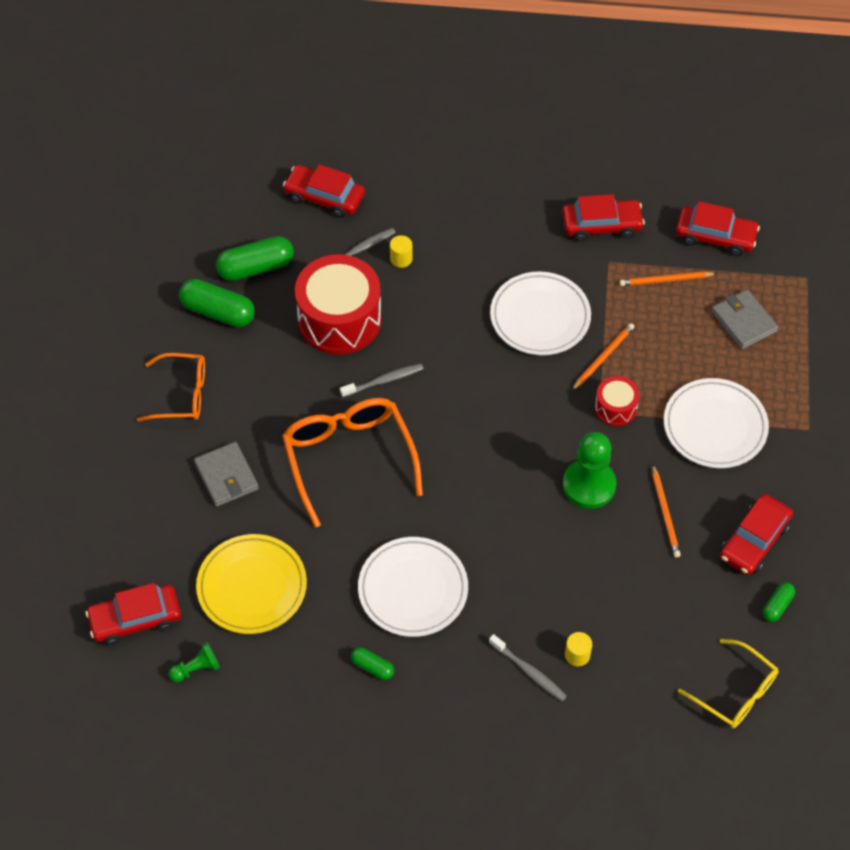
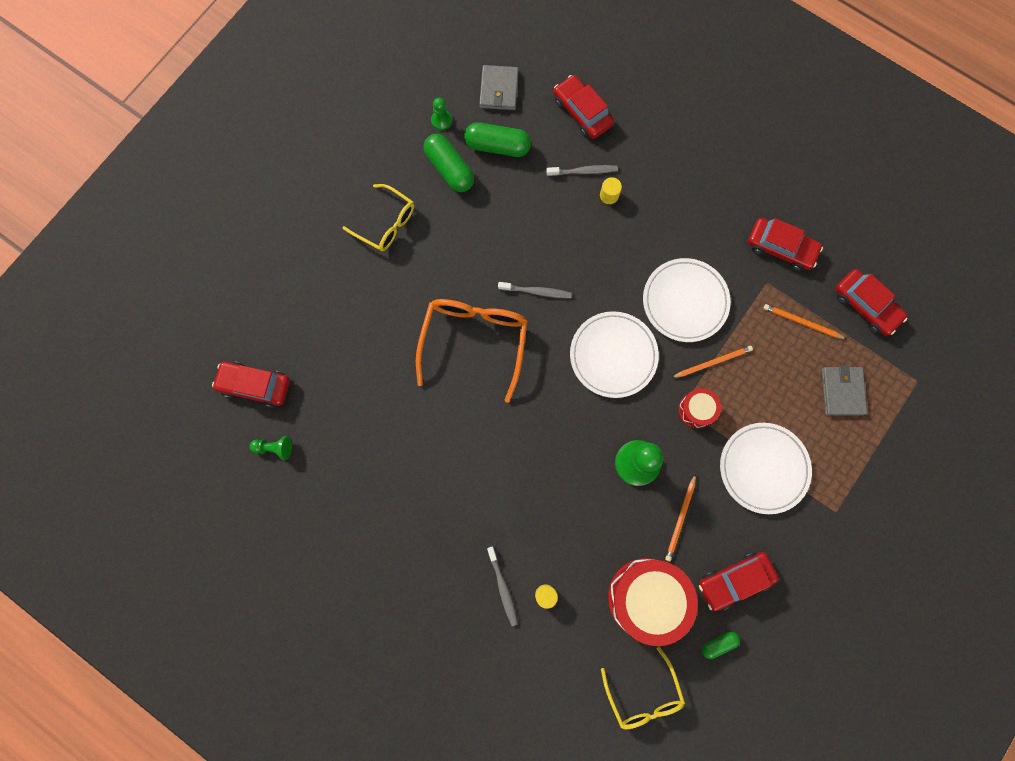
camera: 30 degrees right, 20 degrees up
(180, 271) = (441, 120): none -> green pawn
(182, 394) = (386, 223): orange glasses -> yellow glasses
(226, 476) = (379, 307): grey wallet -> grey wallet (499, 89)
(252, 586) = (348, 406): yellow plate -> none
(339, 319) = (533, 222): red drum -> red drum (646, 598)
(372, 667) = (394, 518): green capsule -> none
(413, 589) = (458, 473): white plate -> white plate (613, 355)

